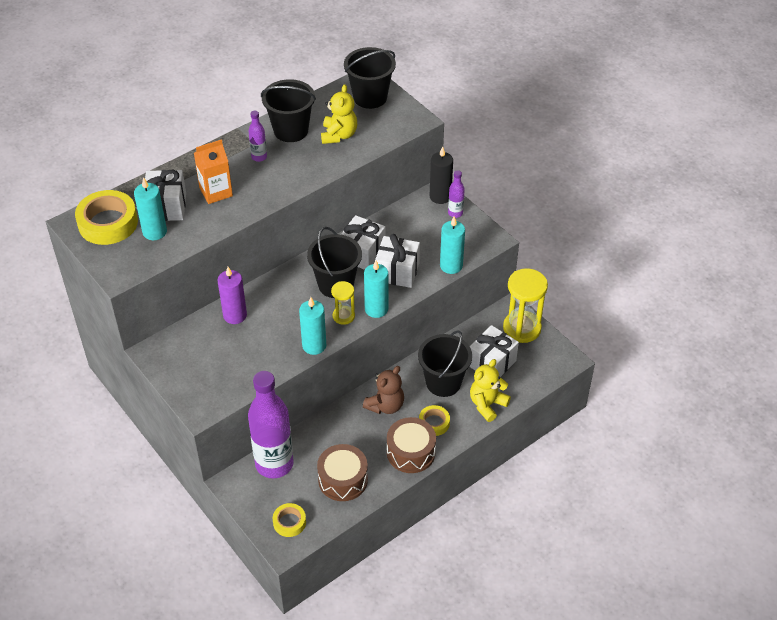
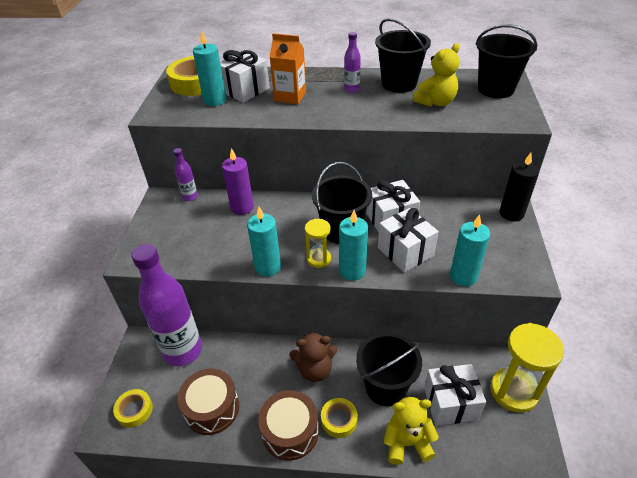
camera: 45 degrees right, 5 degrees down
(455, 213) = (513, 234): purple bottle -> purple bottle (190, 197)

